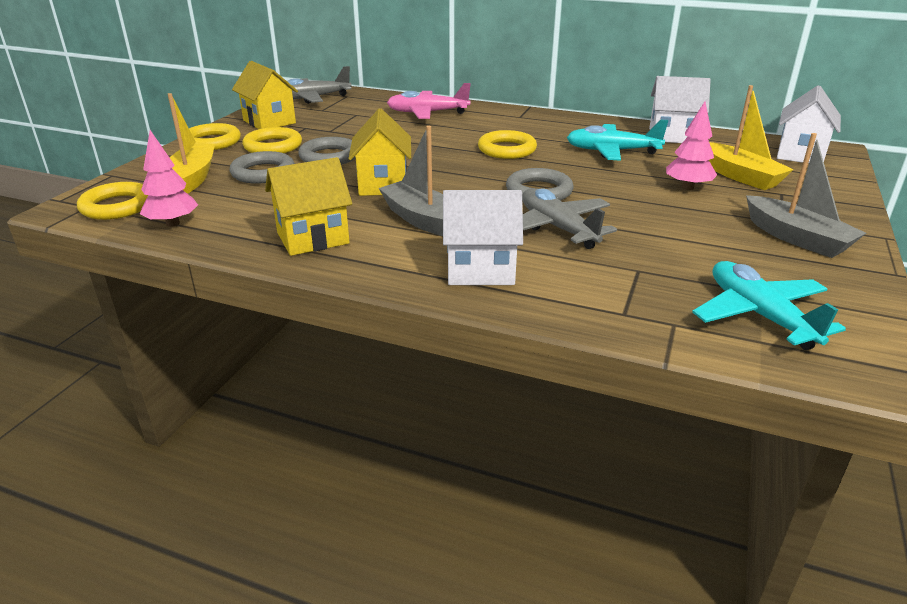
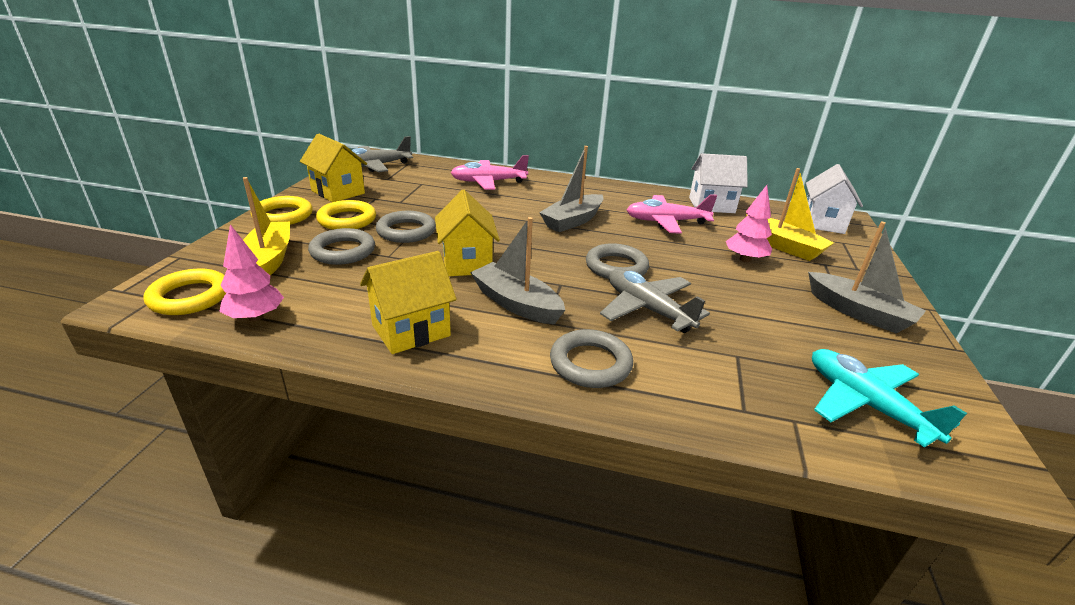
camera: 10 degrees left, 0 degrees up
(480, 270) = (590, 363): white house -> grey ring
(507, 149) = (572, 221): yellow ring -> grey boat
(612, 151) = (666, 222): turquoise plane -> pink plane

